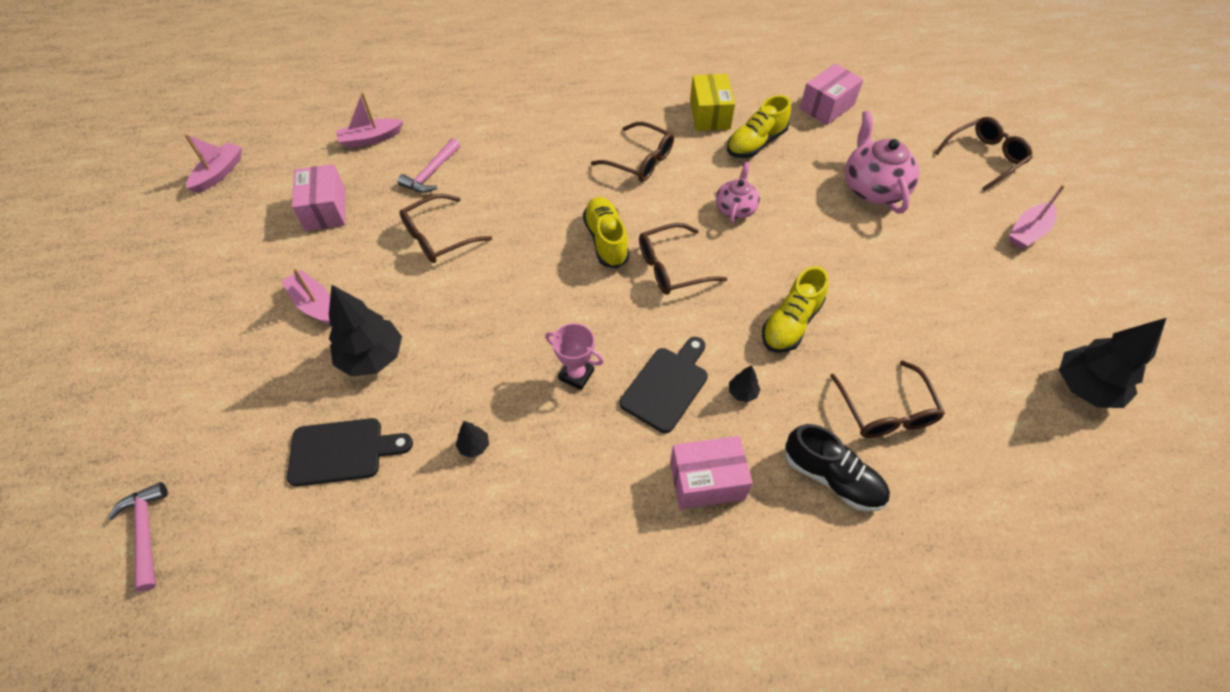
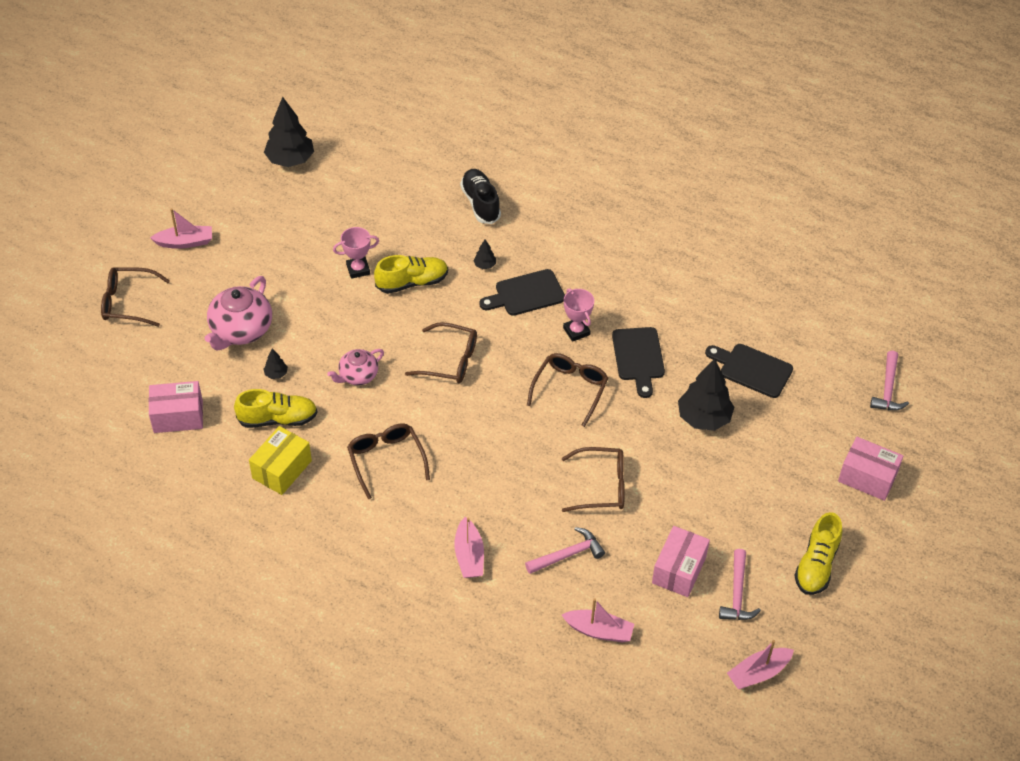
camera: 145 degrees left, 5 degrees down
(261, 218) = (737, 593): none -> pink hammer
(314, 304) = (726, 483): pink boat -> pink boat (469, 555)
(474, 446) = (669, 328): black tree -> black tree (276, 374)
(486, 385) = (638, 357): none -> black cutting board
(606, 240) = (477, 408): yellow shoe -> yellow shoe (816, 565)
(707, 481) = (549, 239): pink box -> pink box (867, 477)
(855, 304) = (358, 269): none -> pink trophy
(886, 411) = (414, 212): brown glasses -> brown glasses (570, 389)

